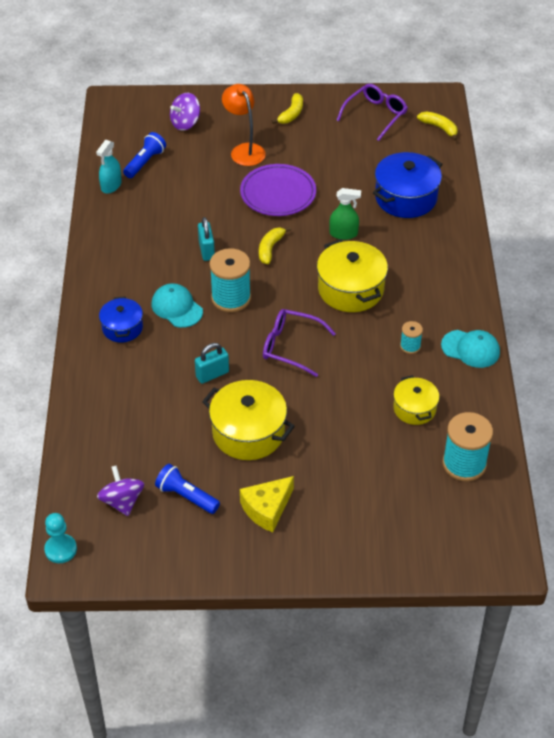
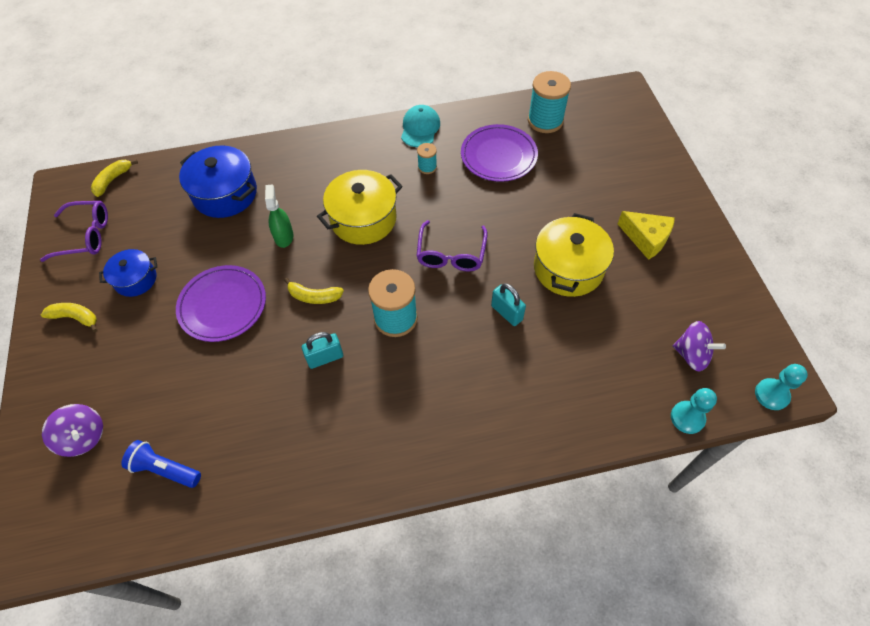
camera: 100 degrees left, 10 degrees up
(64, 476) = (687, 418): none -> turquoise pawn
(111, 186) = (214, 501): turquoise spray bottle -> none
(122, 328) = (465, 417): blue pot -> blue pot (135, 279)
(122, 501) = (691, 355): purple spinning top -> purple spinning top turned 120 degrees counterclockwise
(177, 308) = (421, 368): turquoise cap -> none
(186, 496) = (661, 302): blue flashlight -> none
(244, 150) = (143, 355): orange lamp -> none
(375, 115) = (86, 236): purple glasses -> purple glasses turned 150 degrees clockwise
(414, 408) = (498, 156): yellow pot -> purple plate

